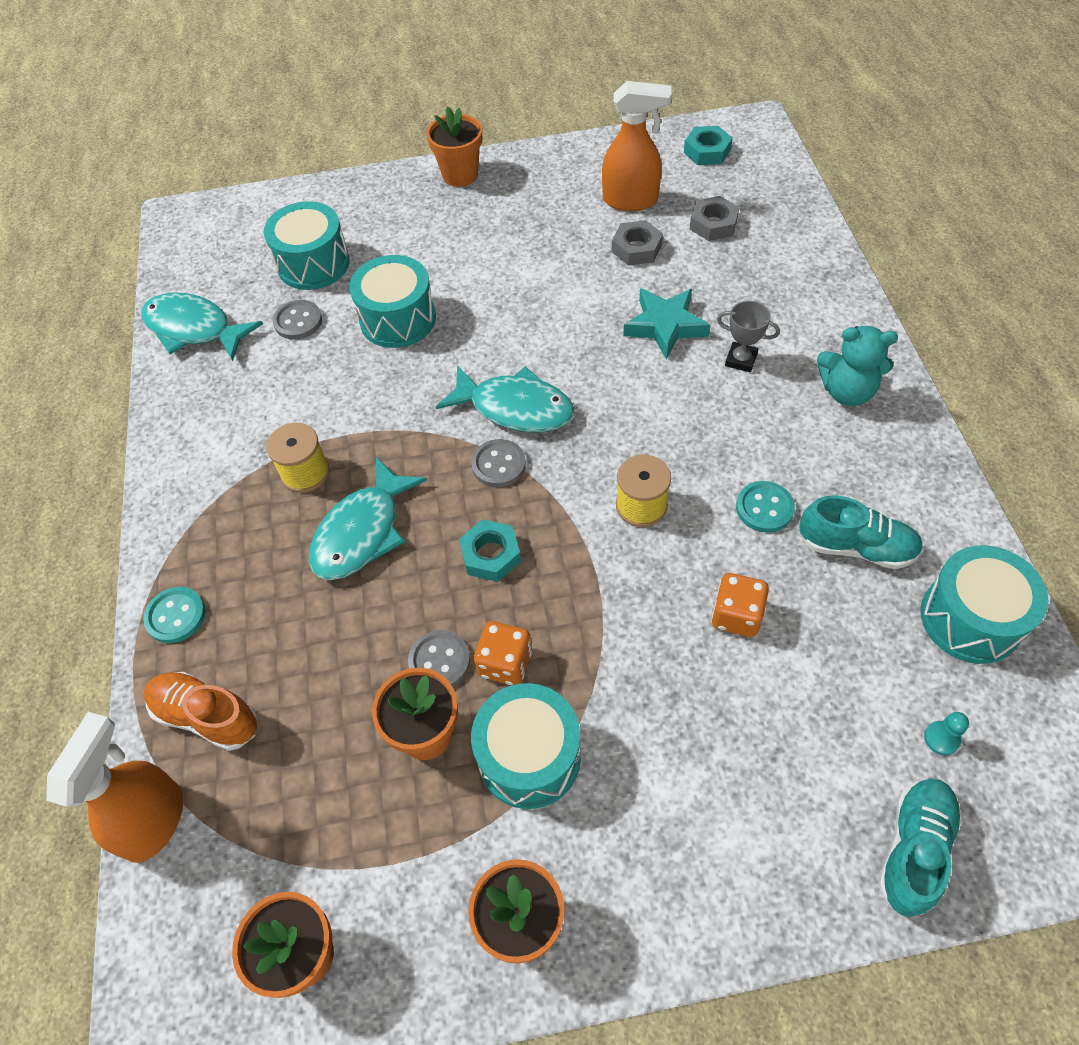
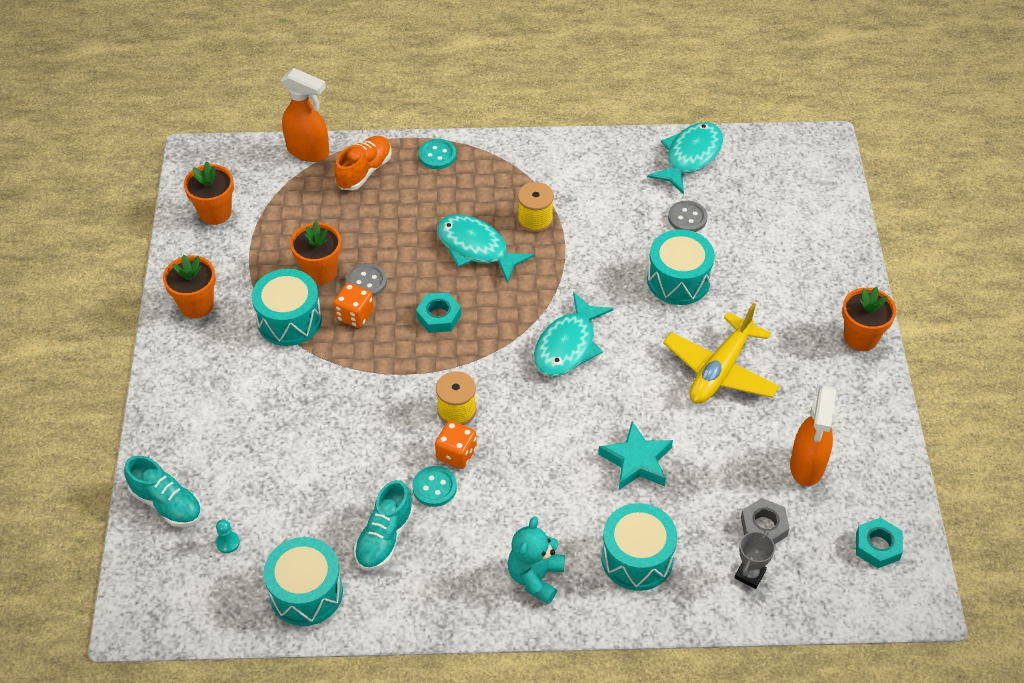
camera: 95 degrees right, 5 degrees down
(313, 264) = (753, 229): turquoise drum -> turquoise drum (637, 558)
(498, 464) = (515, 329): grey button -> none
(524, 272) = (720, 370): none -> yellow plane
(636, 248) = (738, 458): grey nut -> none
(736, 615) = (351, 448): orange dice -> orange dice (456, 454)
(741, 360) = (586, 508): grey trophy -> grey trophy (750, 574)

